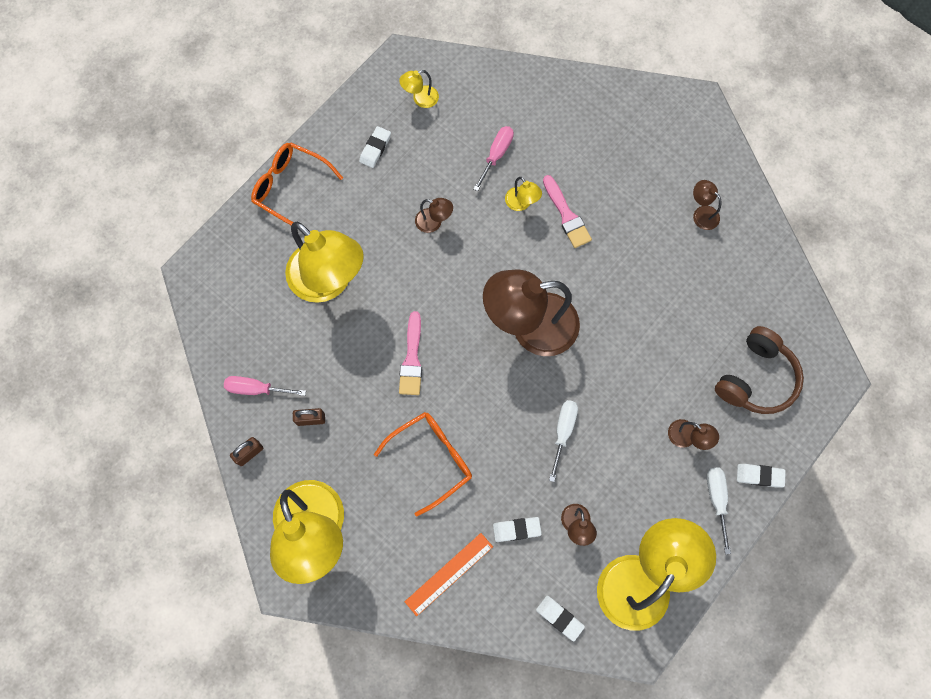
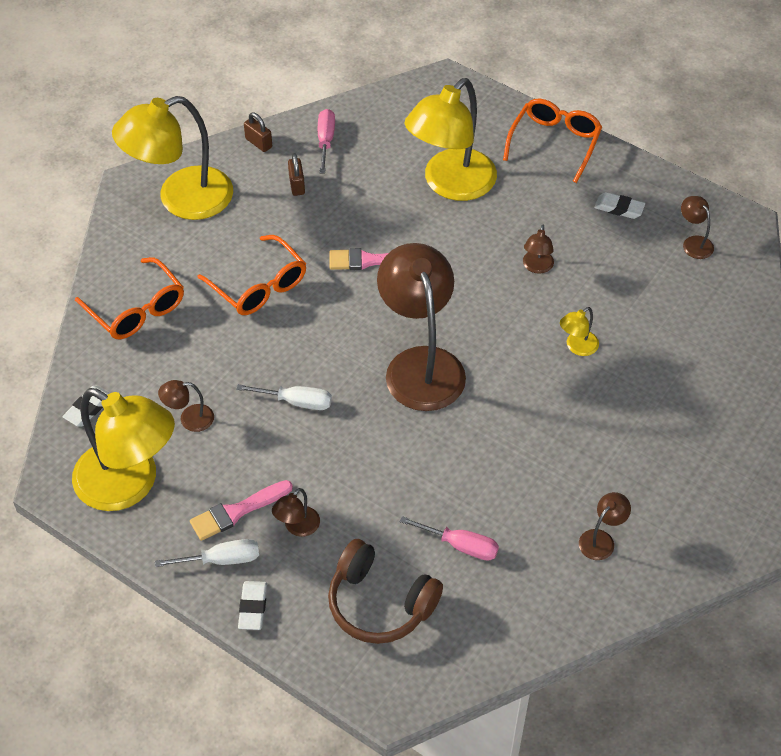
camera: 85 degrees right, 20 degrees down
(420, 99) = (694, 243): yellow lamp -> brown lamp
(449, 574) = (137, 309): orange ruler -> orange glasses
(496, 155) = (636, 319): pink screwdriver -> pink screwdriver (460, 545)
(516, 529) = (184, 365): white eraser -> none
(566, 215) = (570, 393): pink brush -> pink brush (237, 511)

